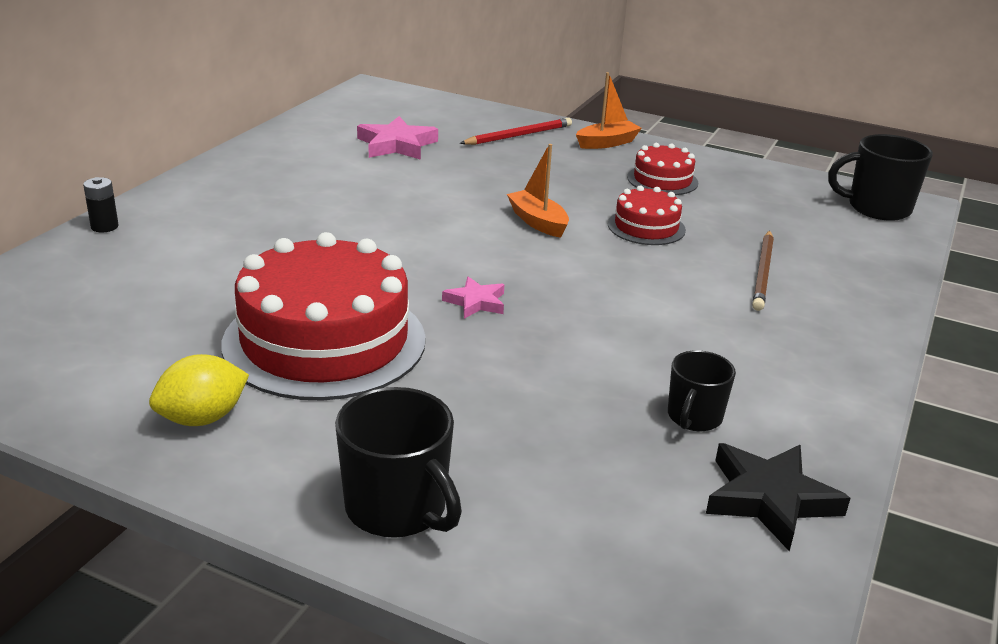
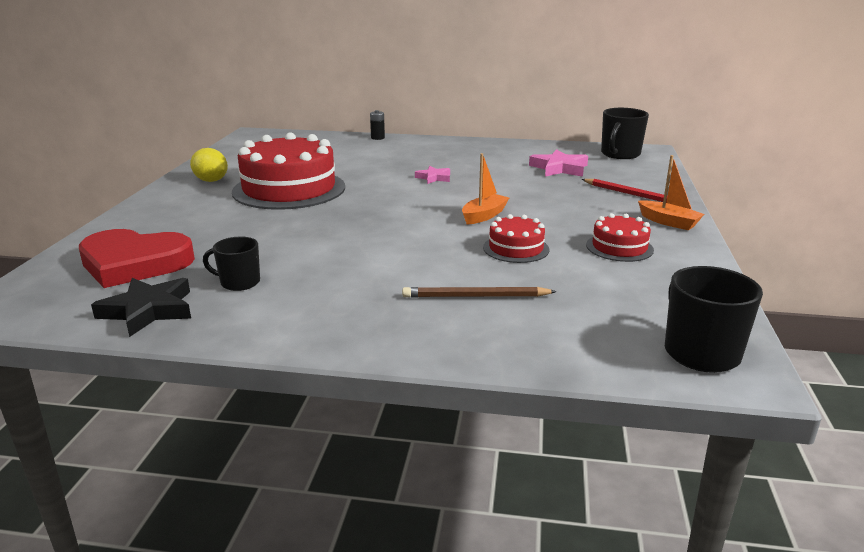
camera: 75 degrees right, 5 degrees down
(397, 508) = (142, 222): black mug -> black mug (620, 154)
(476, 302) = (353, 213): pink star -> pink star (434, 178)
(594, 515) = (134, 263): none -> red heart

